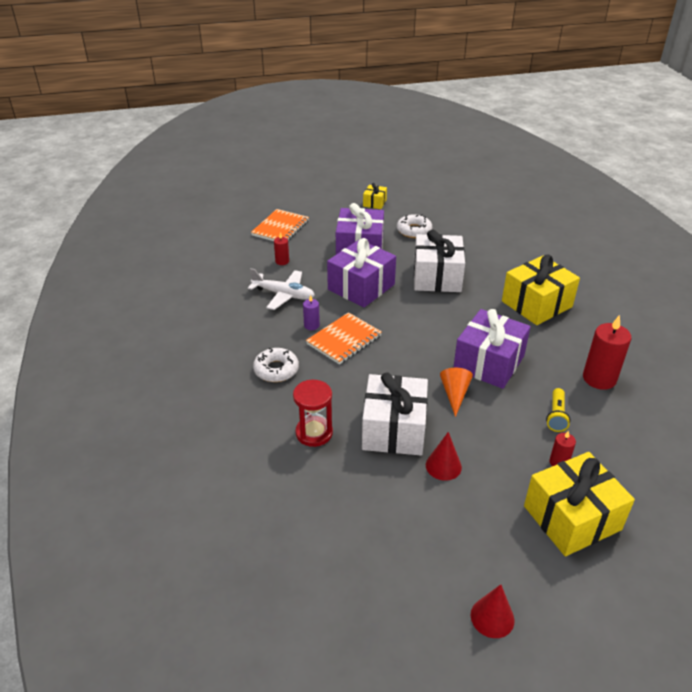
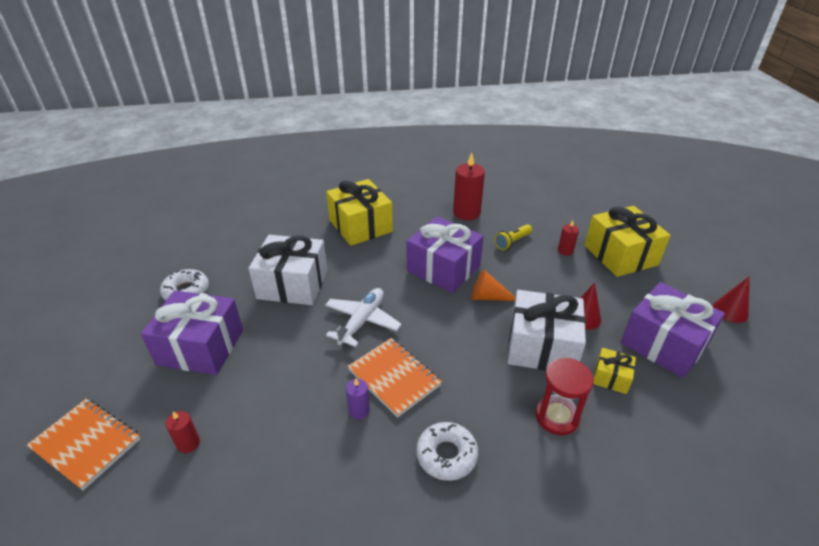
camera: 85 degrees left, 0 degrees up
(284, 295) = (279, 442): white plane -> white plane (362, 321)
(361, 287) = (289, 352): purple gift -> purple gift (664, 344)
(374, 203) = (91, 321): yellow gift -> yellow gift (611, 377)
(556, 416) = (512, 242): yellow flashlight -> yellow flashlight turned 120 degrees clockwise

